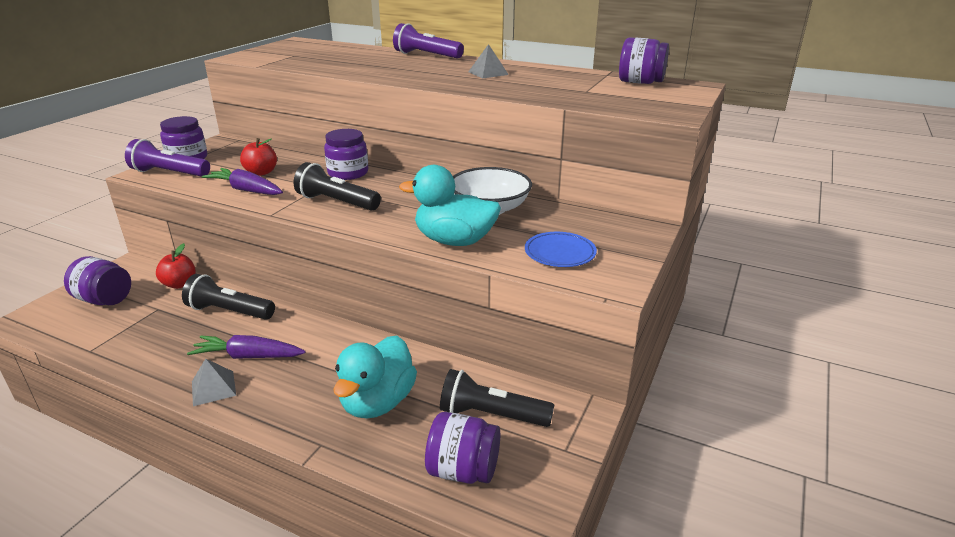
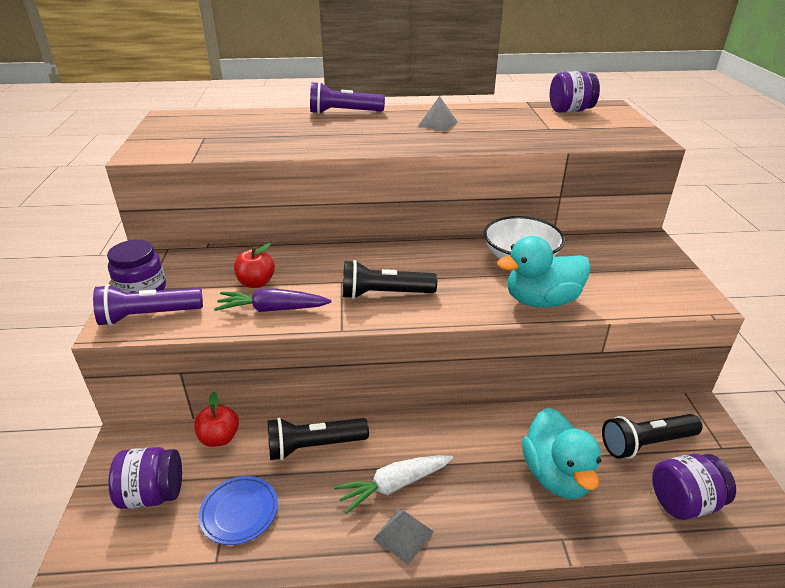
camera: 30 degrees left, 5 degrees up
(248, 356) = (394, 485): purple carrot -> white carrot
(348, 173) = (346, 257): purple jar -> none
(560, 253) = (629, 284): blue plate -> blue plate (239, 512)

